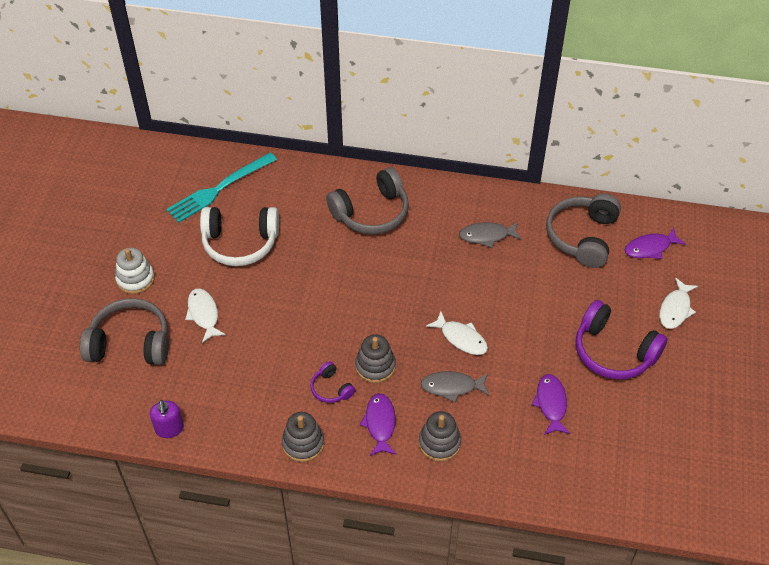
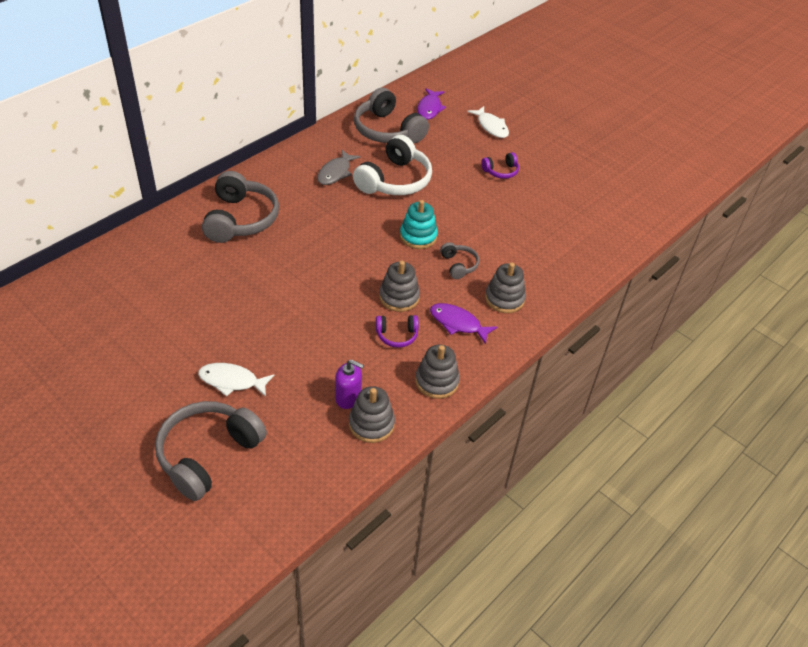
camera: 60 degrees left, 5 degrees down
(135, 279) = (132, 413): white stacking toy -> none
(169, 429) = (339, 471): purple soap dispenser -> purple soap dispenser (348, 398)
(219, 189) = (95, 298): turquoise fork -> none
(227, 424) = (371, 424): none -> grey stacking toy
(240, 243) = (177, 315): white headphones -> white headphones (394, 180)
(452, 387) = (458, 265): grey fish -> grey headphones
(461, 338) = (418, 236): white fish -> turquoise stacking toy
(551, 404) = (518, 223): purple fish -> none
(613, 352) = (501, 171): purple headphones -> purple headphones, size x0.49

